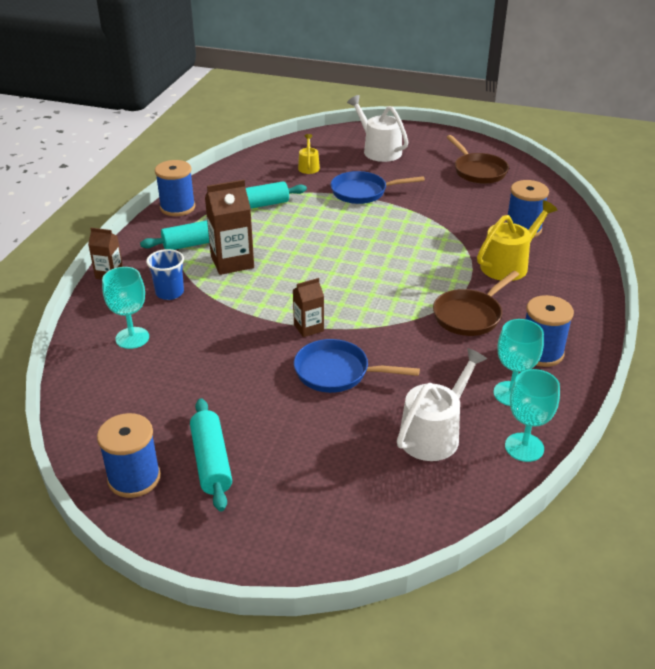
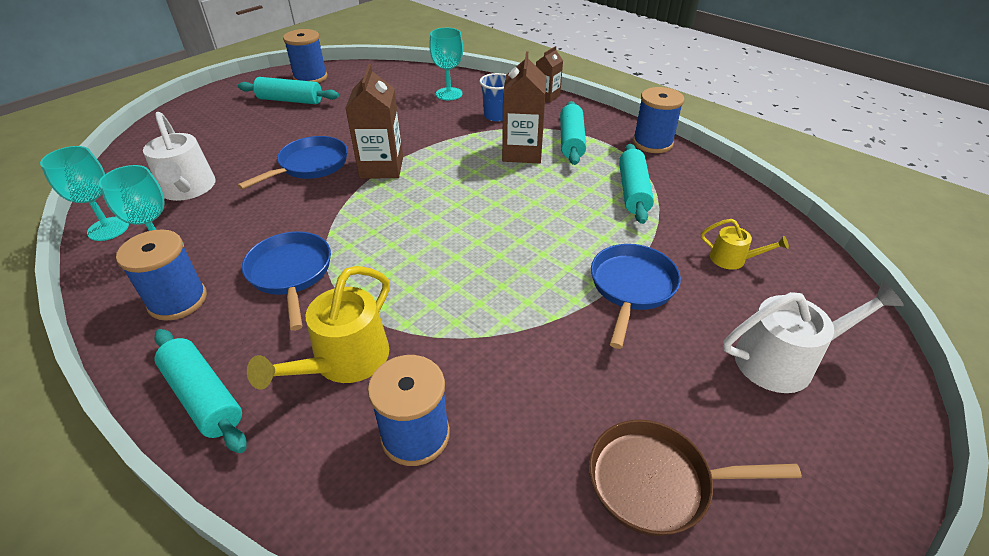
camera: 115 degrees right, 5 degrees up
(308, 328) = (381, 167): brown carton -> brown carton, size x1.72
(469, 315) = (291, 273): brown pan -> blue pan
(508, 264) = (344, 361): yellow watering can -> yellow watering can turned 45 degrees clockwise
(580, 300) = (204, 396): none -> turquoise rolling pin

